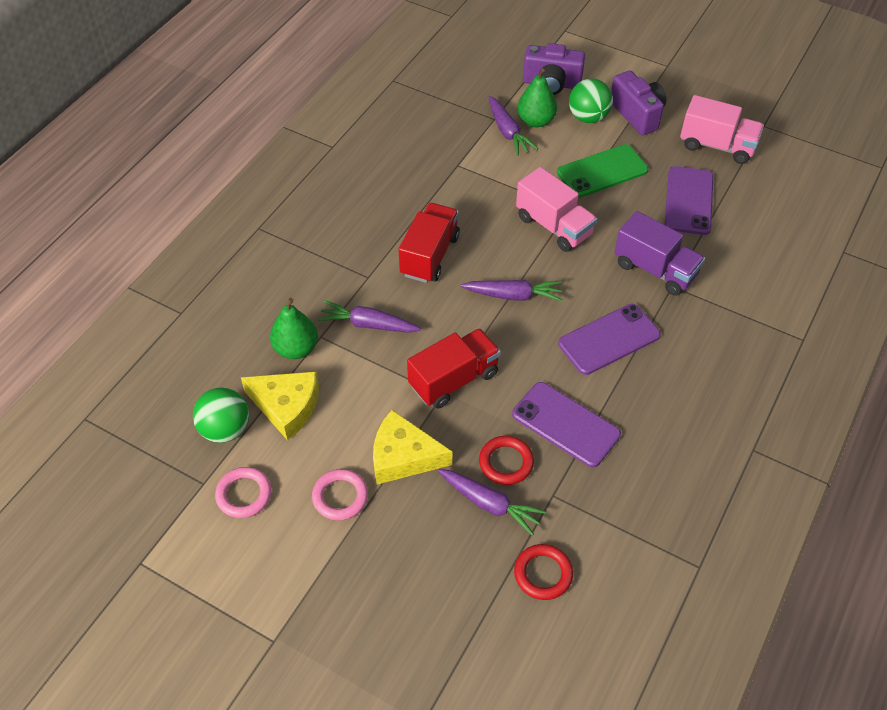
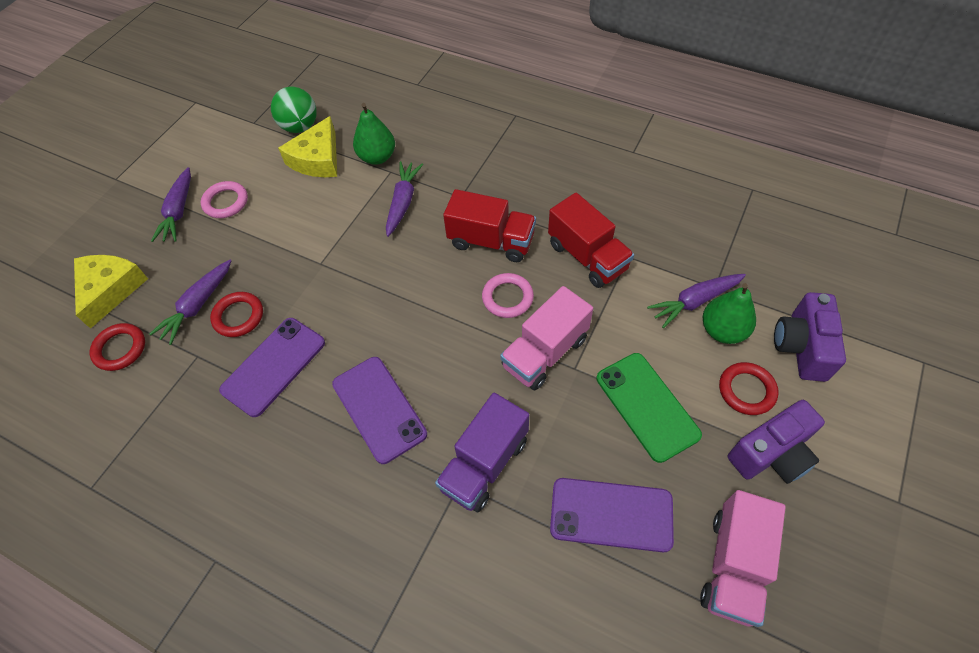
camera: 90 degrees right, 5 degrees up
(244, 494) = (239, 146): pink ring -> pink ring (507, 298)
(403, 456) = (257, 240): yellow cheese -> yellow cheese (110, 290)
(454, 379) = (335, 271): red truck -> red truck (587, 257)
(513, 295) = (440, 315): purple carrot -> purple carrot (179, 211)
(588, 117) = (746, 390): green ball -> red ring

